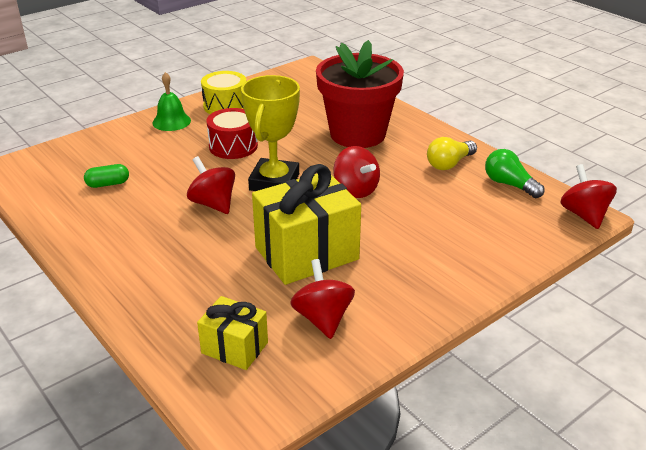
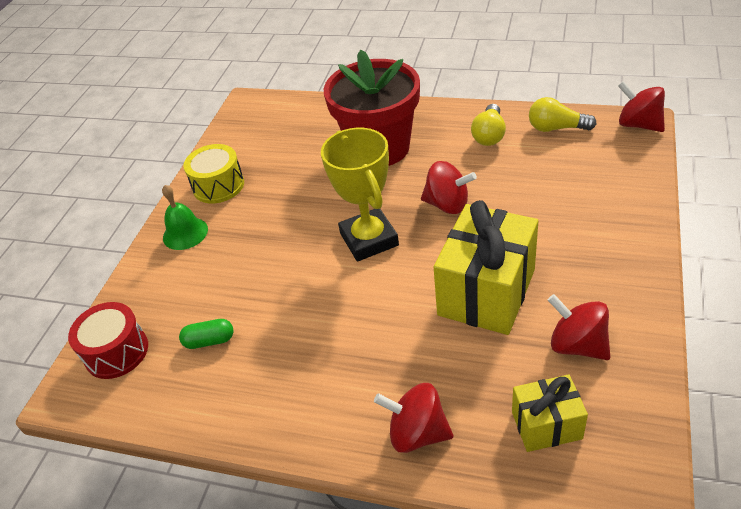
camera: 30 degrees left, 10 degrees up
(108, 184) = (209, 341): green capsule -> green capsule turned 45 degrees clockwise
(213, 204) = (342, 296): red spinning top -> red spinning top (417, 433)
(233, 146) = (283, 225): red drum -> red drum (116, 352)
(509, 184) = (556, 128): green light bulb -> yellow light bulb

